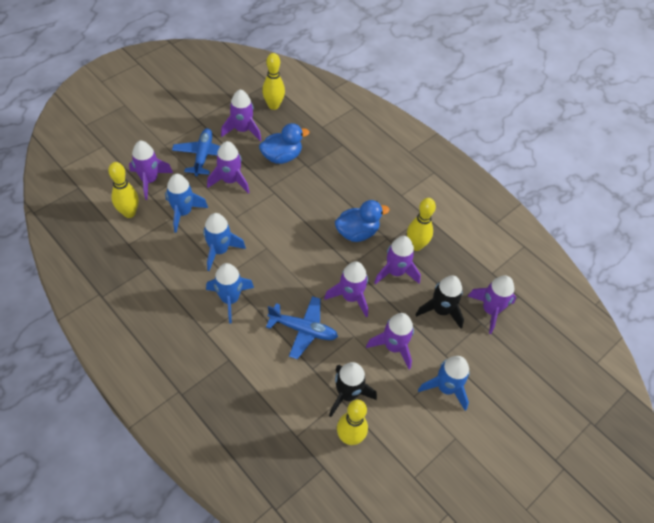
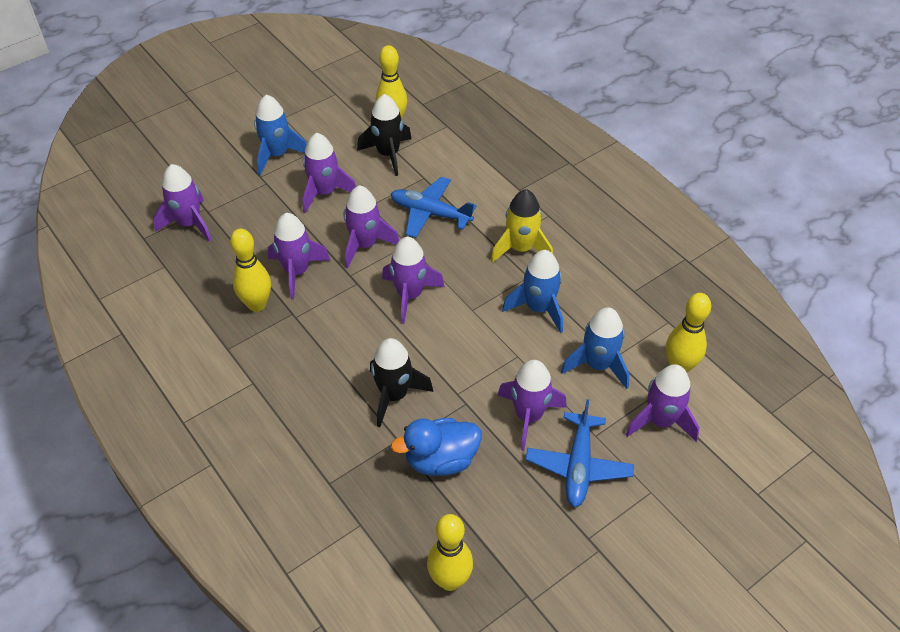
camera: 170 degrees left, 5 degrees down
(230, 299) = (521, 248): blue rocket -> yellow rocket
(242, 130) = (511, 520): purple rocket -> purple rocket (410, 295)
(357, 232) = (337, 326): blue duck -> none
(441, 310) = (253, 226): black rocket -> black rocket (394, 395)

